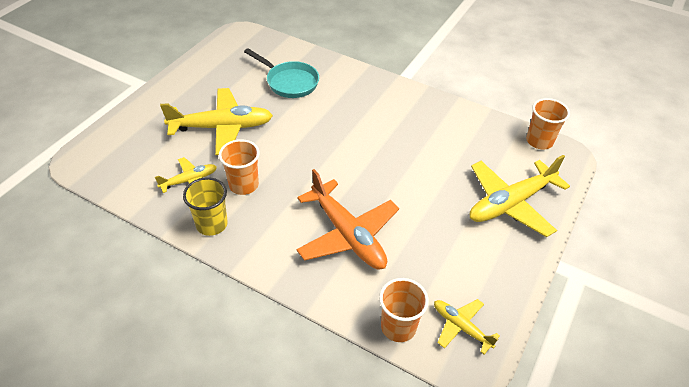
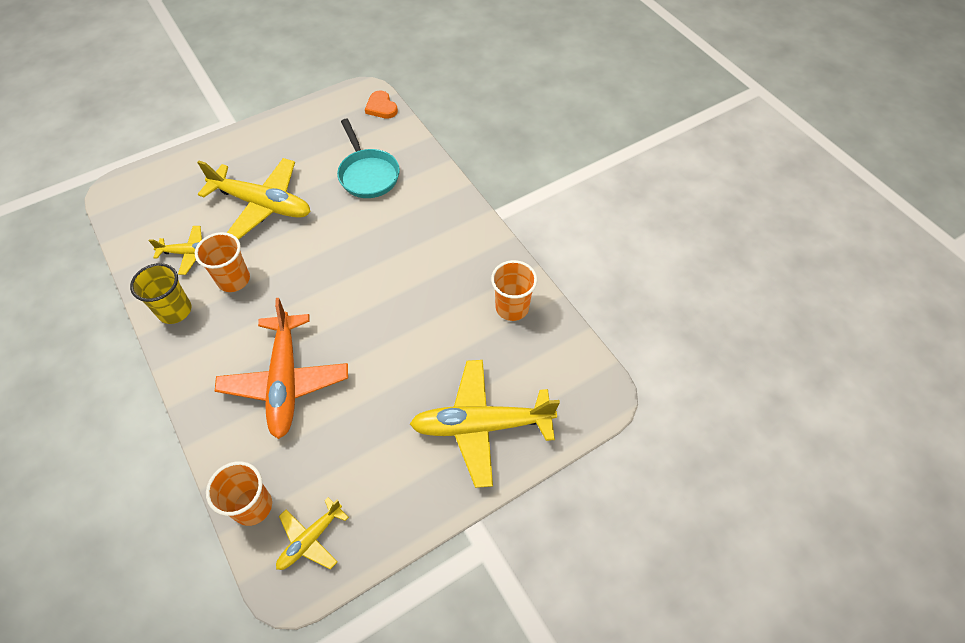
camera: 30 degrees right, 10 degrees up
(261, 38) = (381, 107): none -> orange heart
(461, 327) = (310, 539): yellow plane -> yellow plane turned 120 degrees counterclockwise
(539, 141) = (583, 362): orange cup -> orange cup (512, 308)

